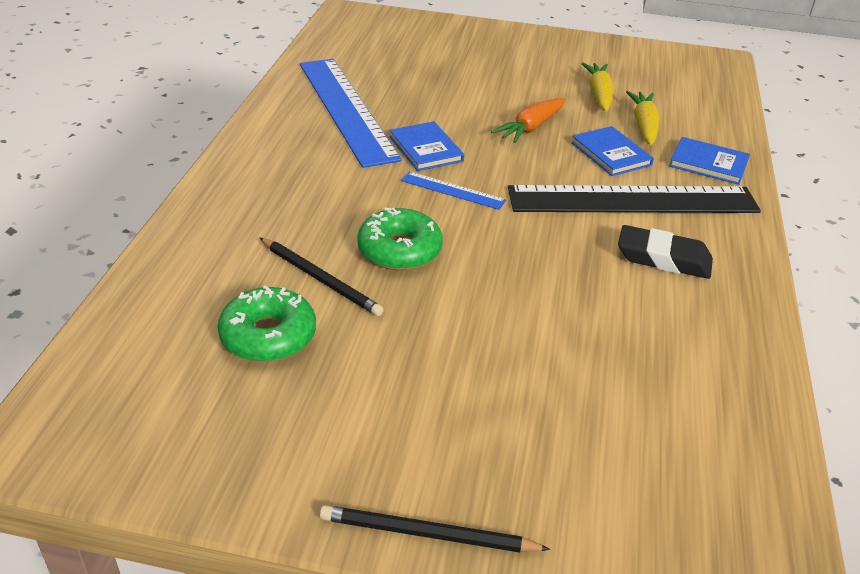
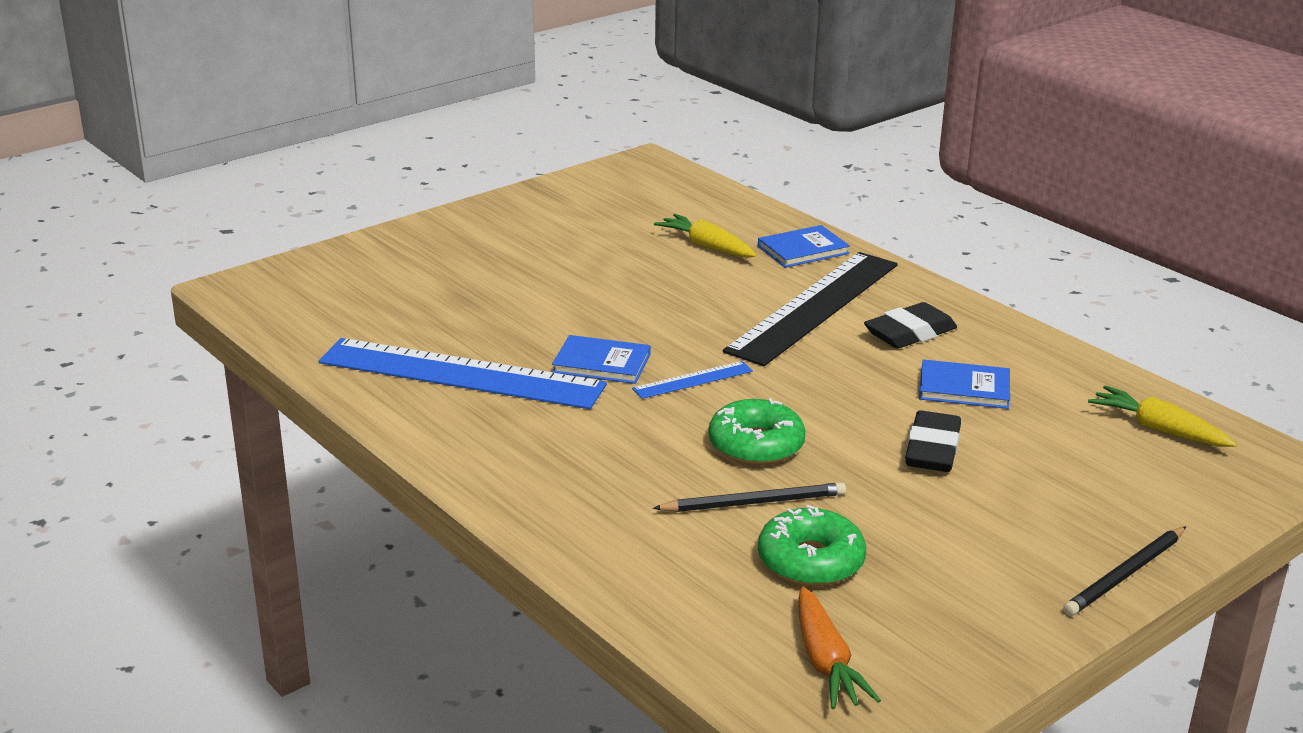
camera: 50 degrees left, 10 degrees down
(498, 337) = (932, 450): none -> black eraser
(530, 128) = (637, 297): orange carrot -> orange carrot (826, 662)
(599, 94) = (625, 240): yellow carrot -> yellow carrot (1158, 429)
(611, 154) = (732, 282): blue book -> blue book (964, 388)

